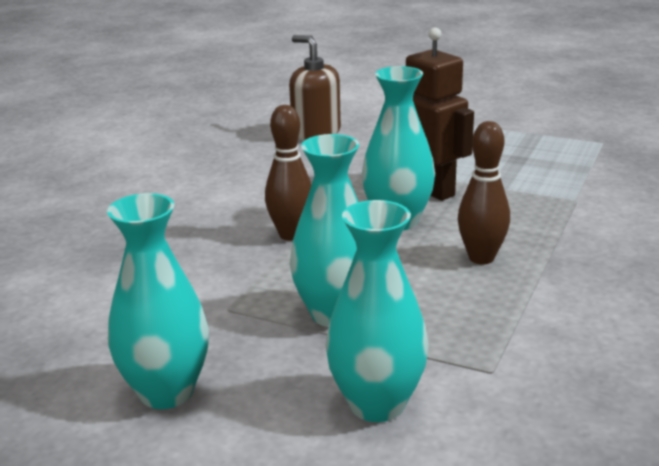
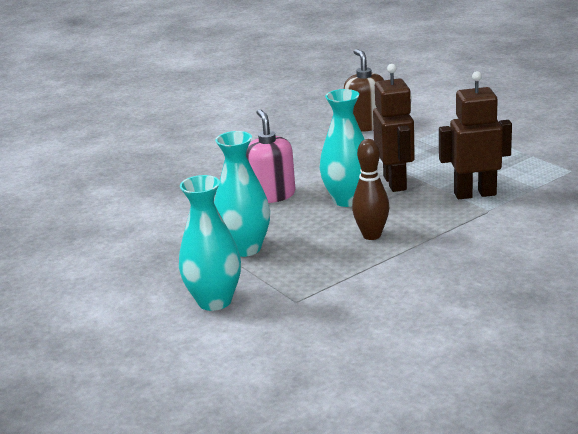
camera: 30 degrees right, 0 degrees up
(166, 392) = (118, 267): turquoise vase -> none
(291, 235) = (272, 195): brown bowling pin -> pink soap dispenser
(537, 185) = (475, 194): none -> brown robot

